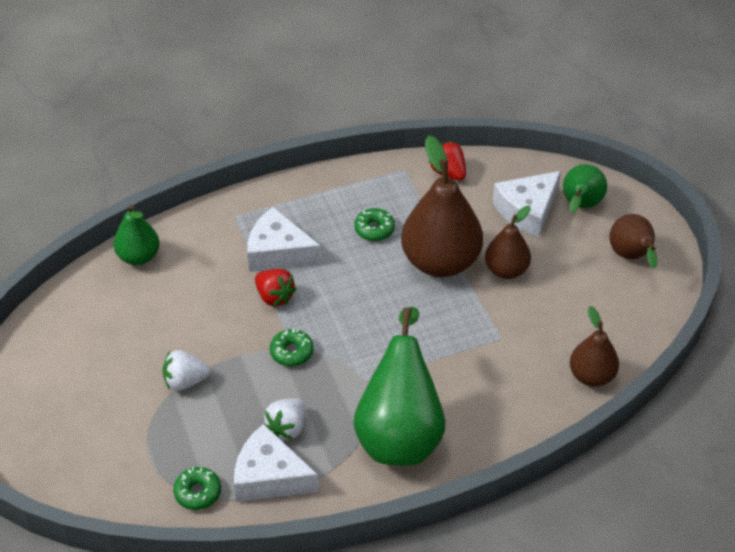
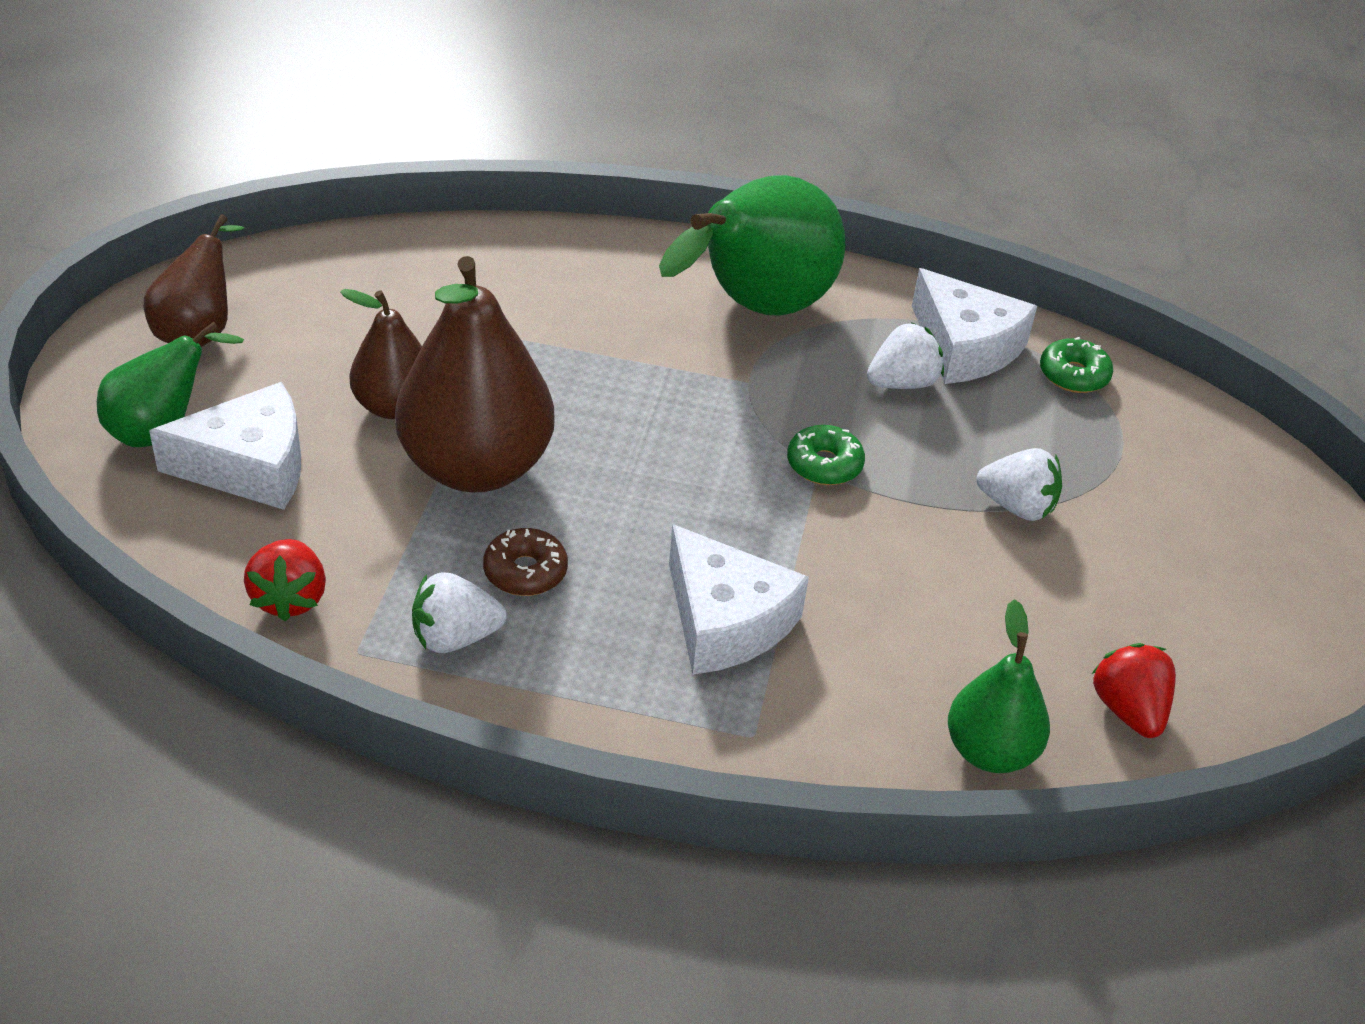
camera: 150 degrees left, 5 degrees down
(274, 297) = (789, 553): red strawberry -> red strawberry (1128, 710)
(374, 191) = (455, 637): none -> white strawberry
(374, 229) = (525, 571): green donut -> brown donut
(591, 376) = (447, 247): brown pear -> none

